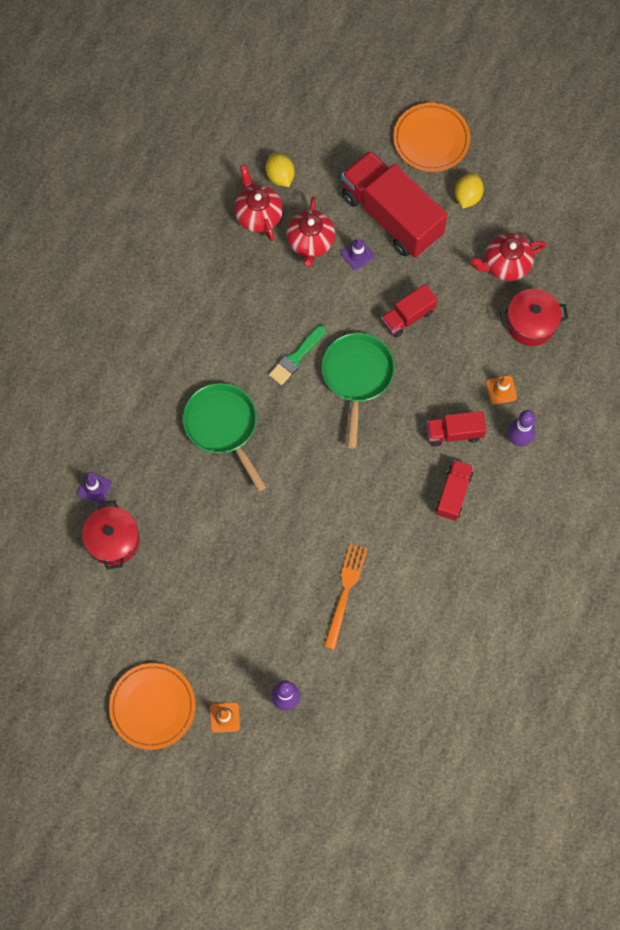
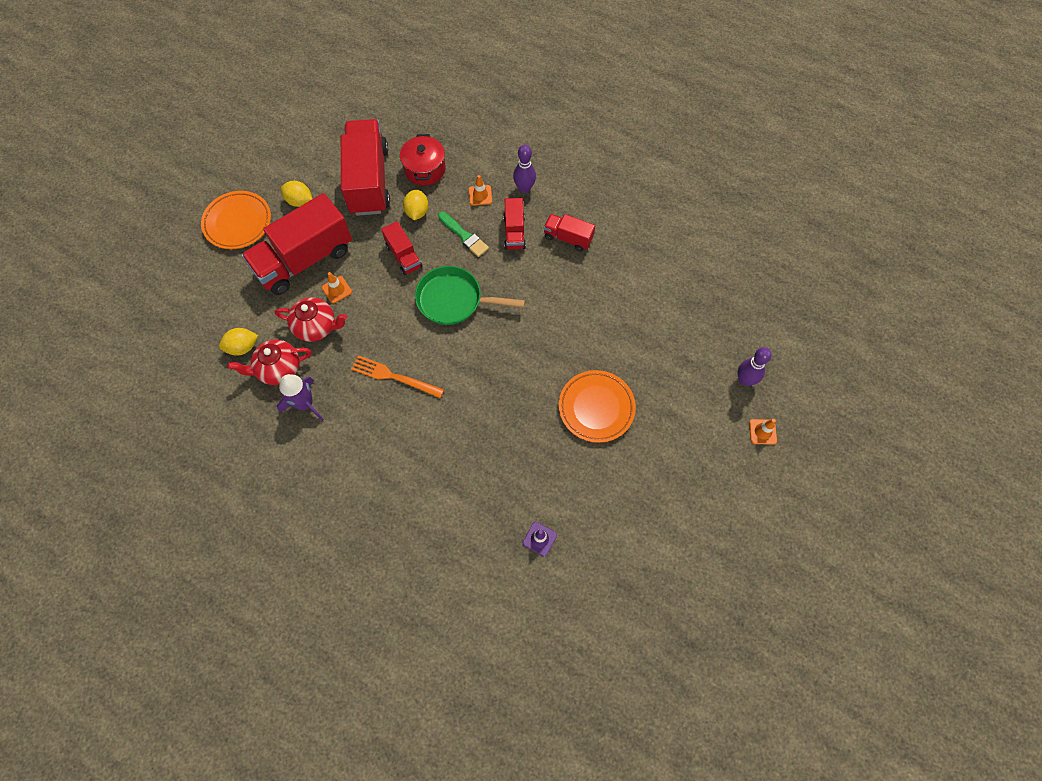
camera: 85 degrees left, 5 degrees down
(113, 540) = (594, 522): red pot -> none
(153, 707) = (755, 494): orange plate -> orange plate (596, 408)
(222, 247) = (305, 404): none -> purple rocket
(223, 426) = (488, 415): green pan -> none
(296, 357) = (428, 347): green brush -> green brush (464, 236)
(345, 592) = (650, 326): orange fork -> orange fork (394, 377)
(357, 255) = (337, 290): purple traffic cone -> orange traffic cone
(468, 323) = (417, 212): none -> yellow lemon
(505, 264) = (369, 180): red teapot -> red truck

